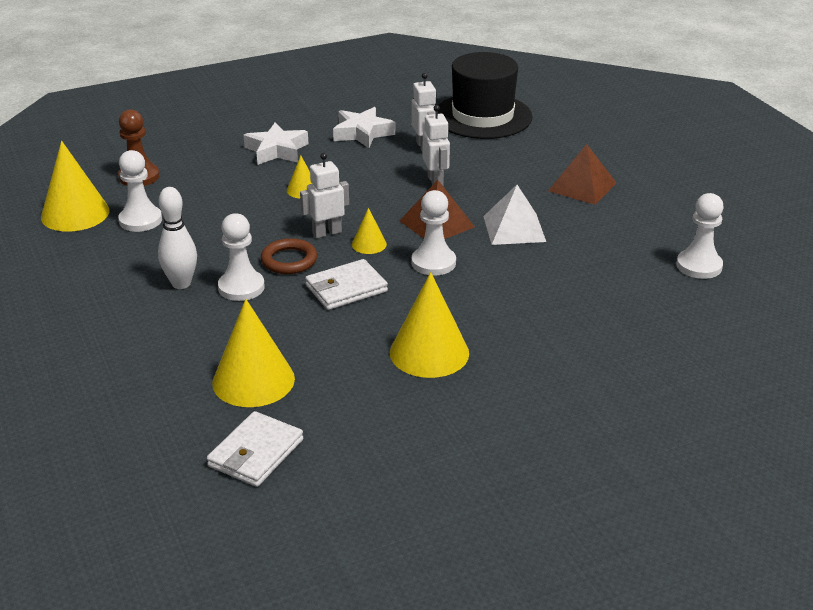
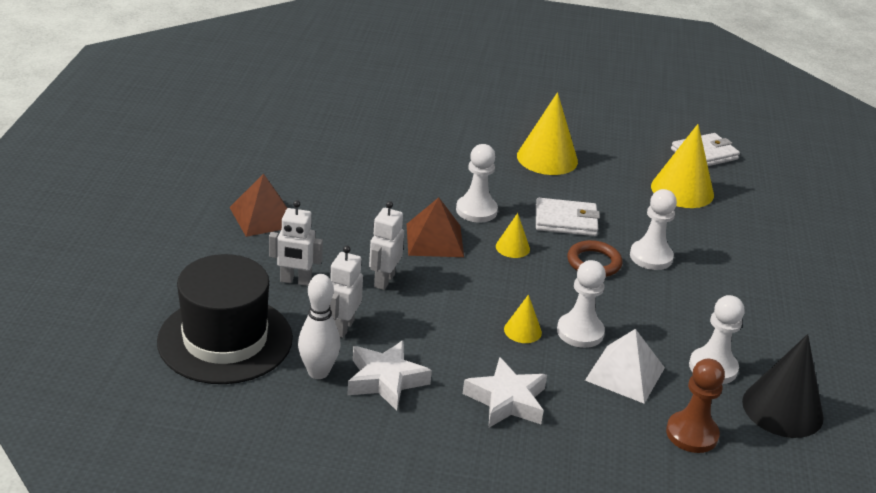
camera: 150 degrees left, 0 degrees up
(75, 213) = (782, 409): yellow cone -> black cone
(181, 283) = (701, 281): white bowling pin -> white bowling pin (318, 372)
(327, 233) = (539, 274): white robot -> white robot (295, 281)
(514, 228) = (377, 208): white pyramid -> white pyramid (625, 373)
(699, 266) = (288, 128): white pawn -> white pawn (580, 332)

